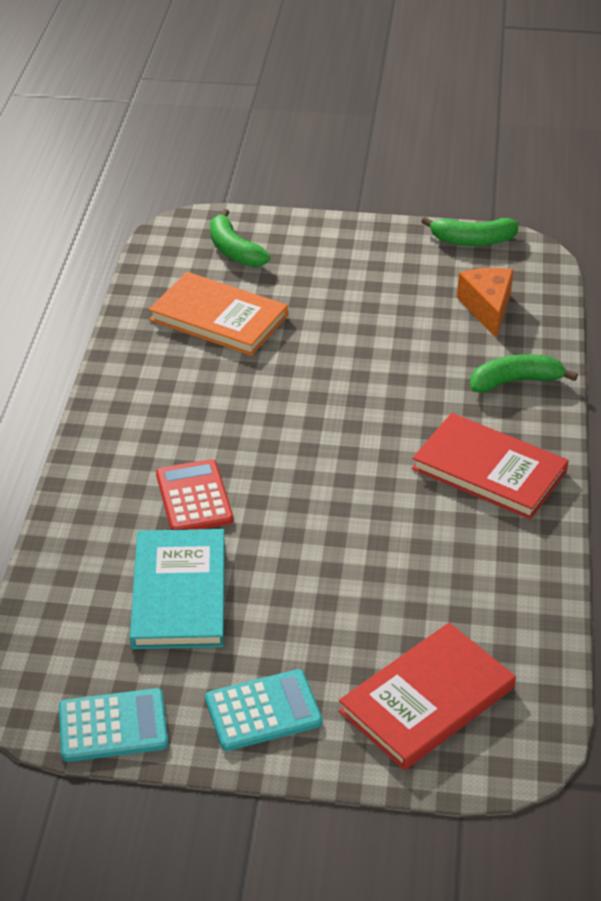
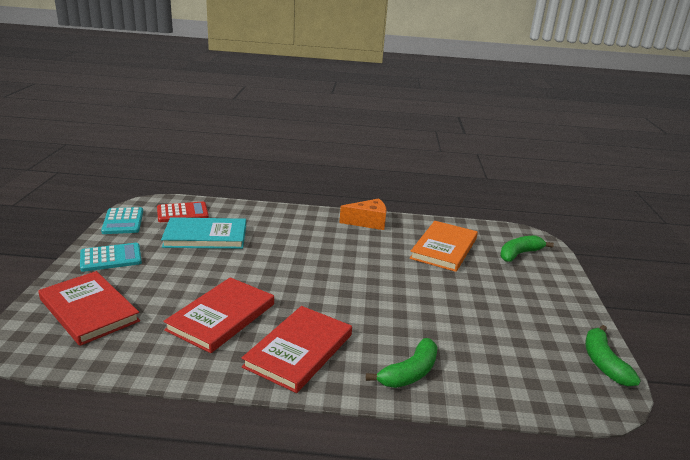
camera: 85 degrees right, 15 degrees down
(194, 497) = (279, 240): red calculator -> red calculator (182, 213)
(263, 711) = (111, 258): turquoise calculator -> turquoise calculator turned 90 degrees counterclockwise
(426, 548) = (221, 317): none -> red book
(487, 308) = (506, 364): orange cheese -> orange cheese (368, 222)
(515, 381) = (410, 373): green banana -> green banana turned 60 degrees clockwise

